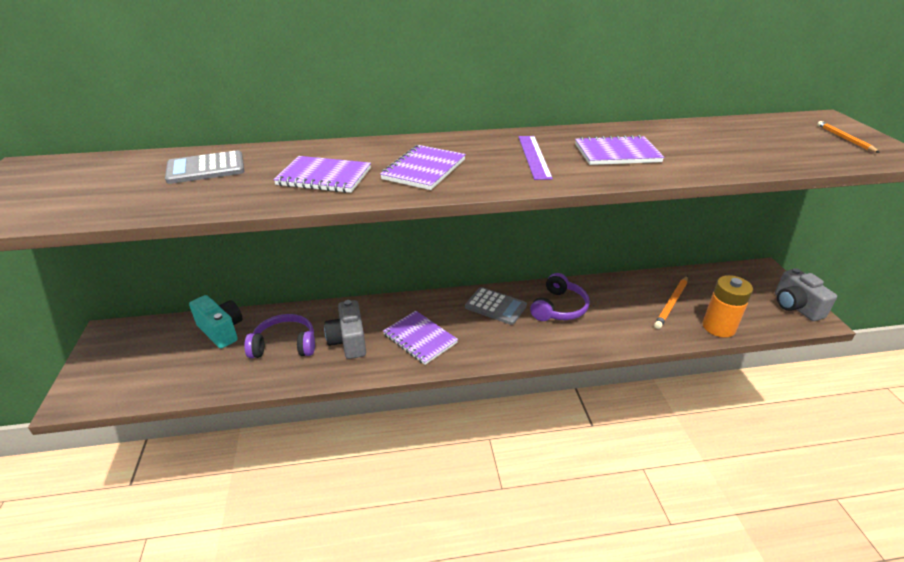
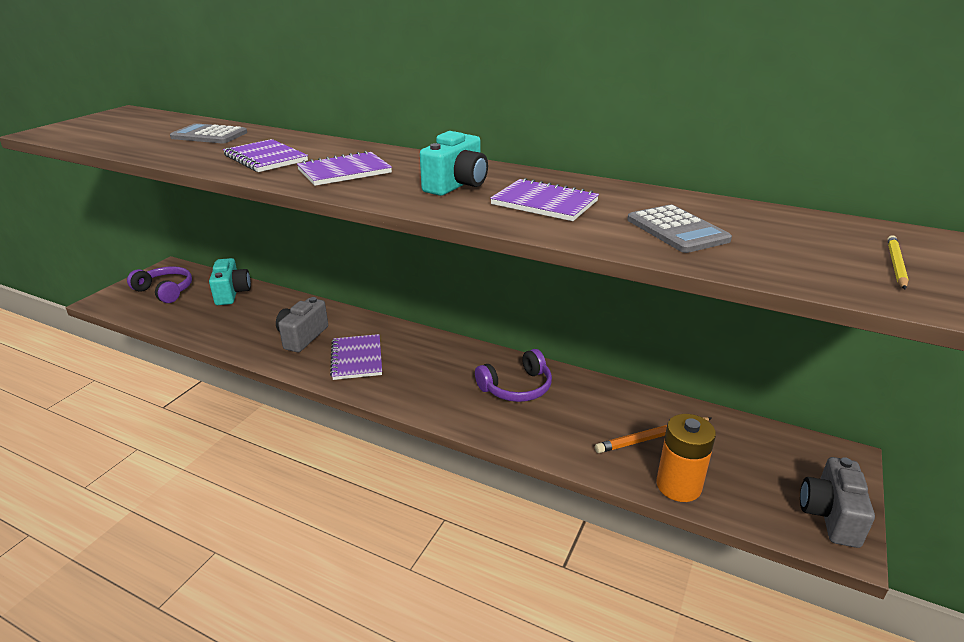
camera: 35 degrees right, 5 degrees down
(284, 345) = (257, 320): purple headphones -> purple headphones (165, 291)
(495, 306) = (456, 361): grey calculator -> grey calculator (677, 230)
(534, 156) = (457, 185): purple ruler -> turquoise camera
(845, 139) = (896, 264): orange pencil -> yellow pencil

